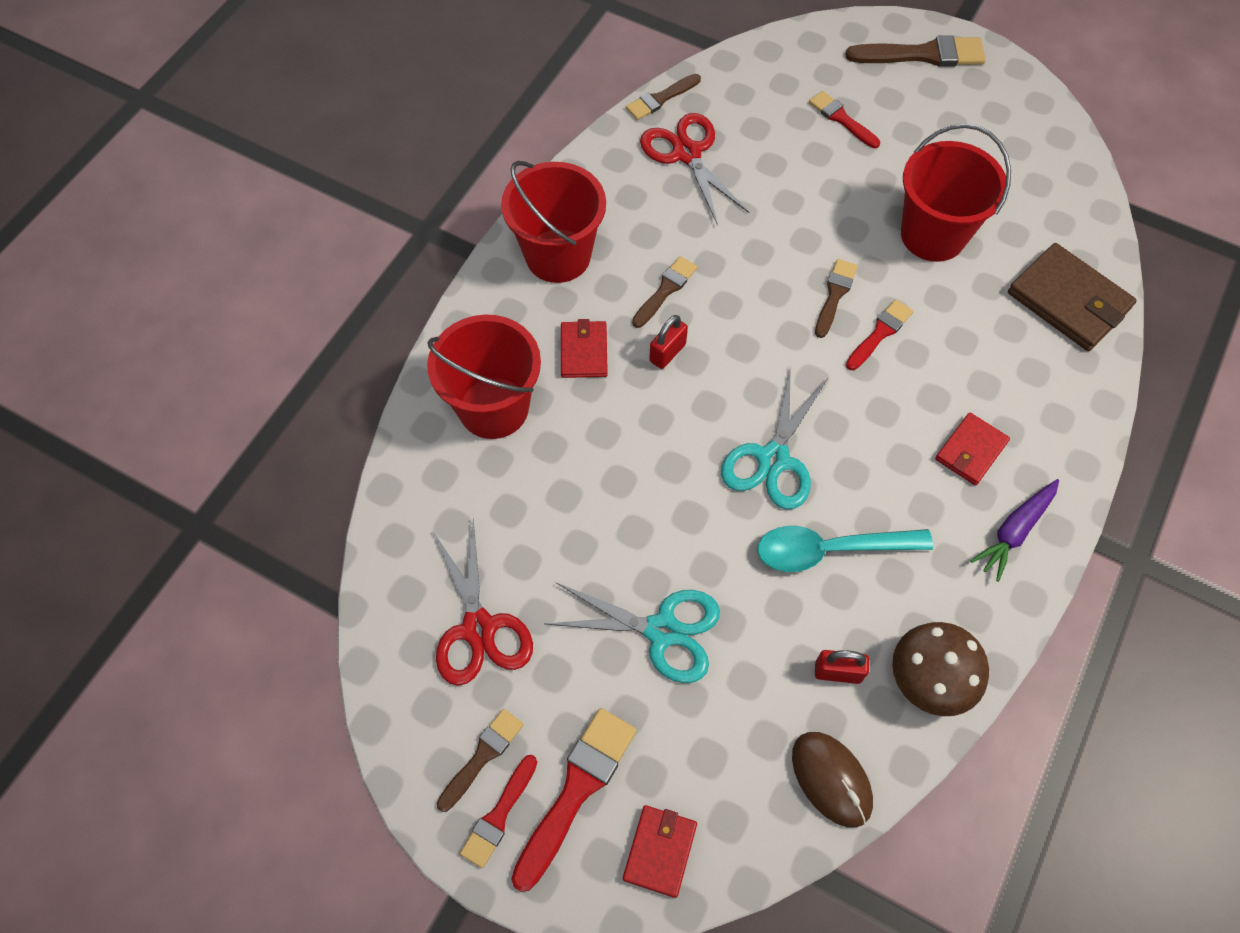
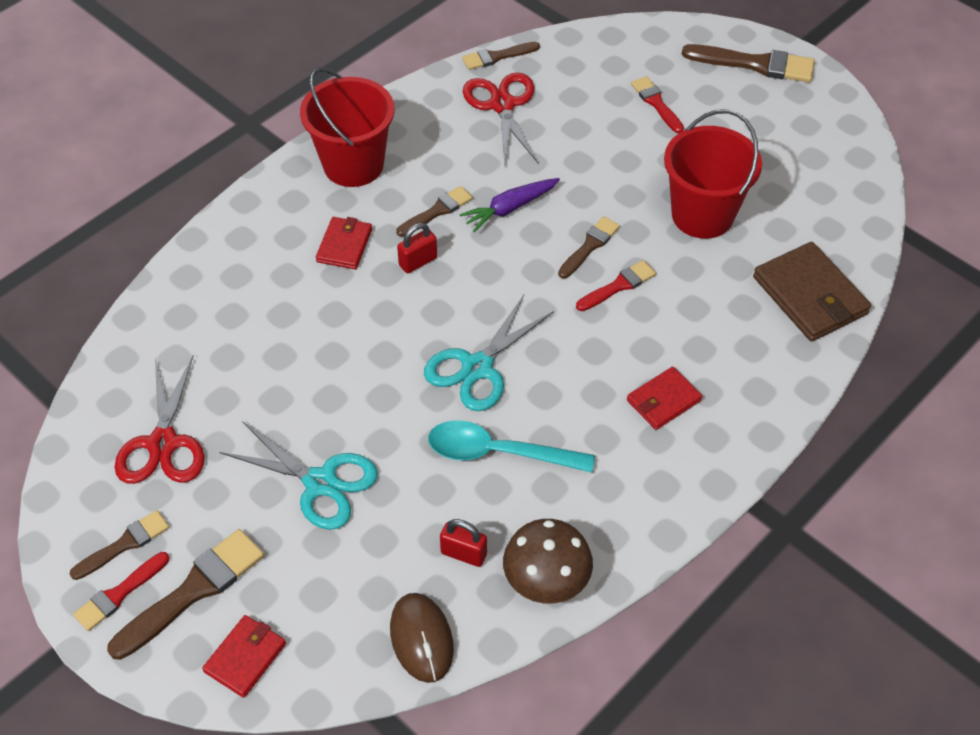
camera: 15 degrees right, 10 degrees down
(493, 408) = (247, 273): red bucket -> none
(576, 790) = (193, 591): red brush -> brown brush
(1014, 531) = (677, 476): purple carrot -> purple carrot (510, 208)

